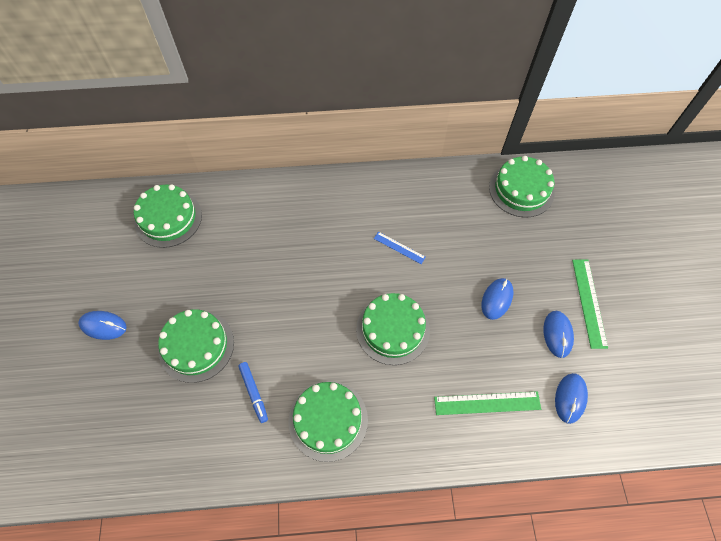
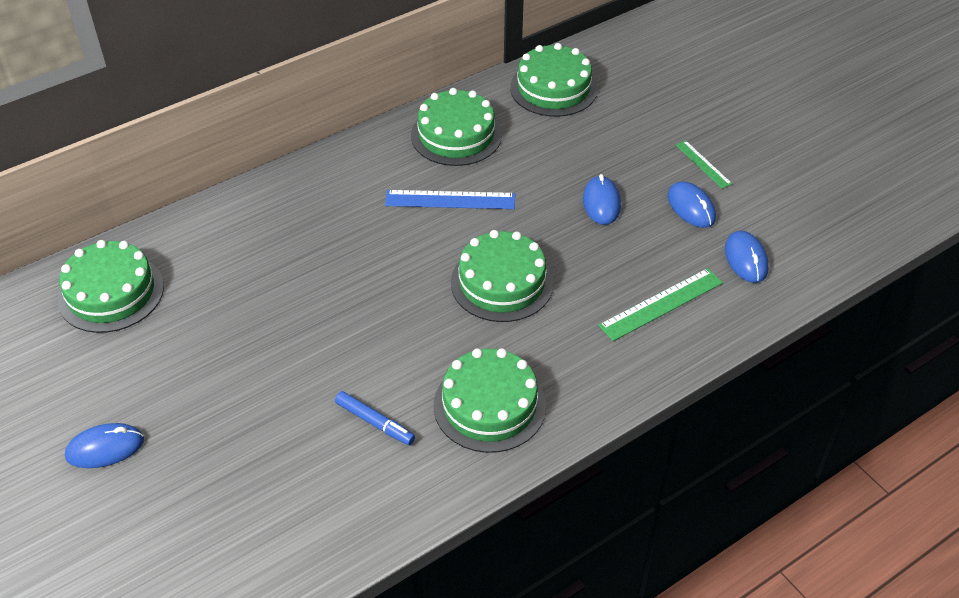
camera: 30 degrees left, 15 degrees down
(196, 346) = (259, 410): green cake -> green cake (456, 135)
(399, 248) = (450, 200): blue ruler -> blue ruler, size x1.66
(589, 302) = (703, 164): green ruler -> green ruler, size x0.60

